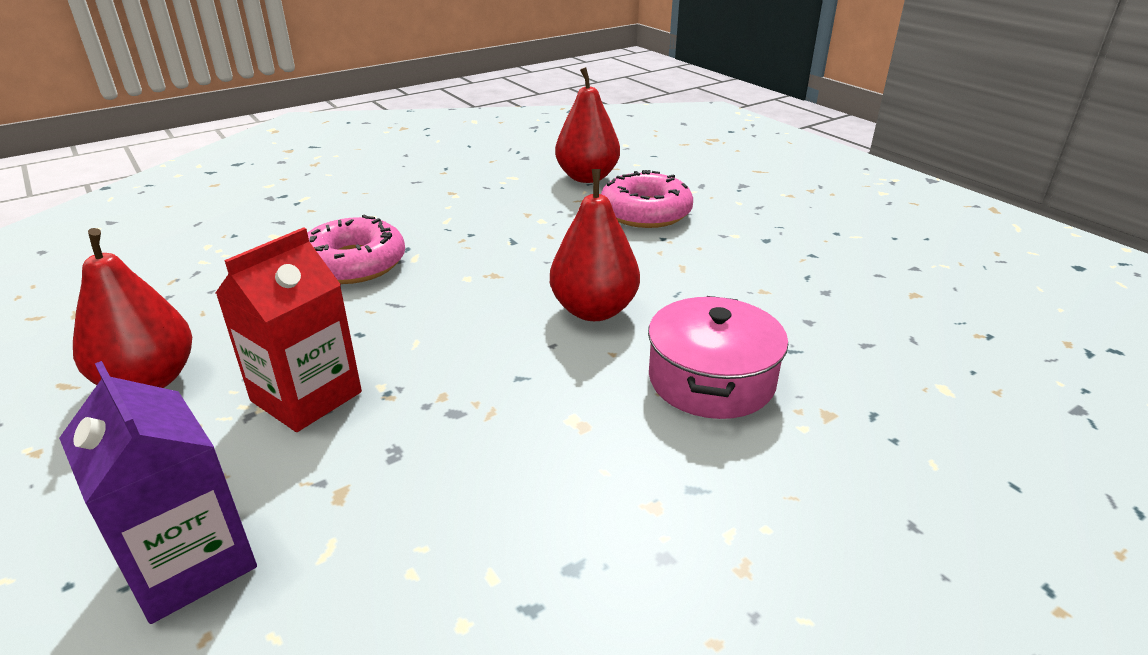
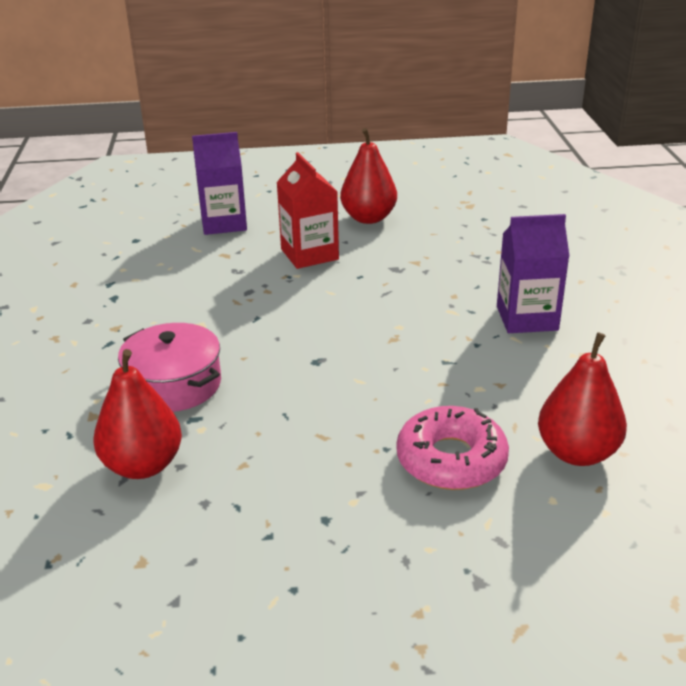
camera: 120 degrees right, 0 degrees up
(353, 264) = (460, 286): pink donut -> none
(405, 221) = (527, 318): none -> purple carton
(594, 310) = (300, 366): red pear -> red pear (143, 465)

